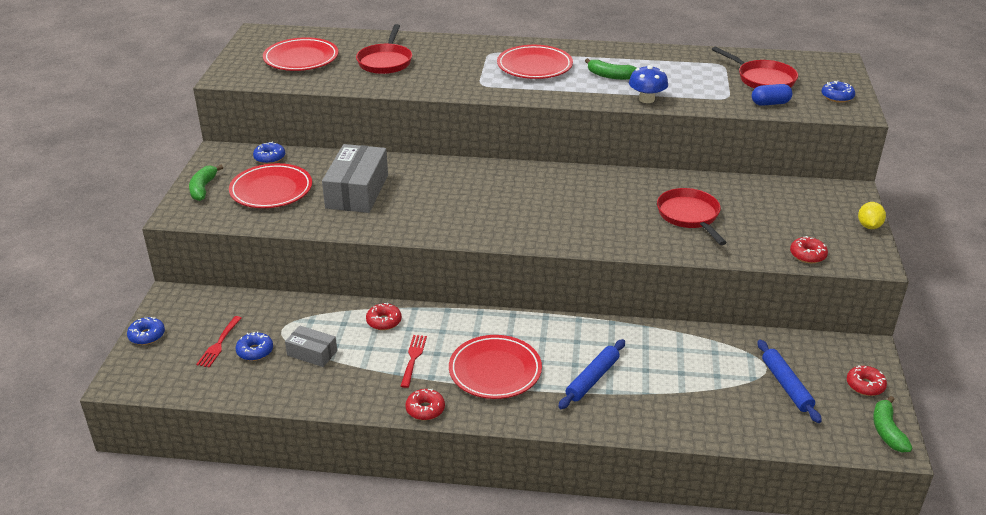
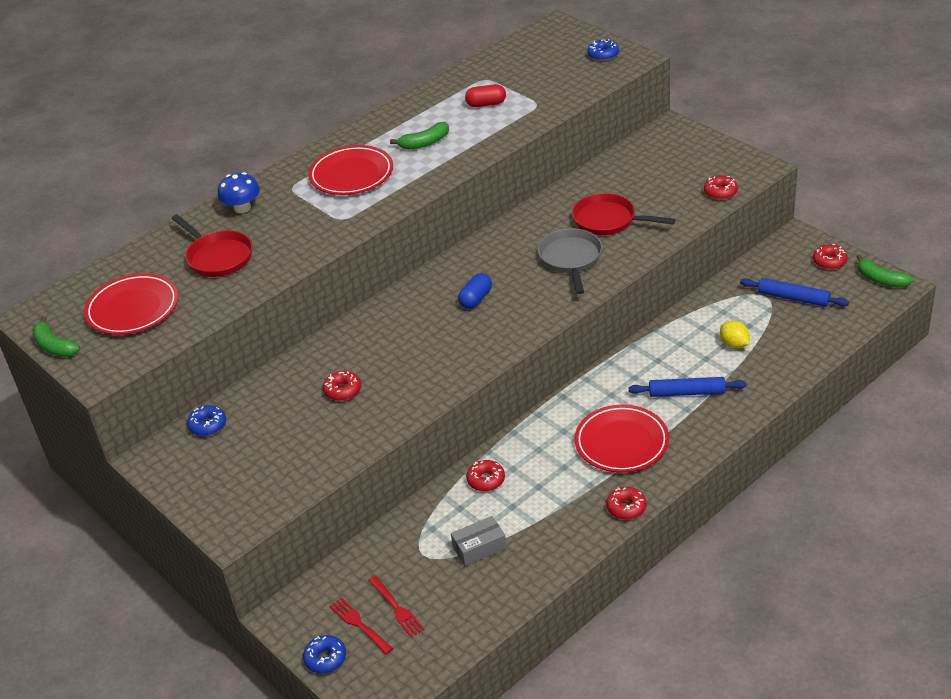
camera: 45 degrees left, 5 degrees up
(203, 188) = (204, 495): green banana -> green banana (54, 346)
(255, 351) = (435, 586): blue donut -> none
(271, 190) = (269, 447): red plate -> none
(357, 191) = (343, 390): grey box -> red donut
(413, 358) = (555, 484): red fork -> red fork (359, 624)
(592, 379) = (687, 393): blue rolling pin -> blue rolling pin turned 75 degrees counterclockwise
(619, 220) = (571, 259): none -> grey pan
(646, 99) = (487, 144): blue mushroom -> blue mushroom (242, 208)
(693, 78) = (486, 104): none -> red capsule
(763, 79) = (533, 73): red pan -> none
(770, 103) = (572, 89): blue capsule -> blue capsule (476, 299)
(869, 226) = (719, 144): yellow lemon -> yellow lemon (734, 344)

